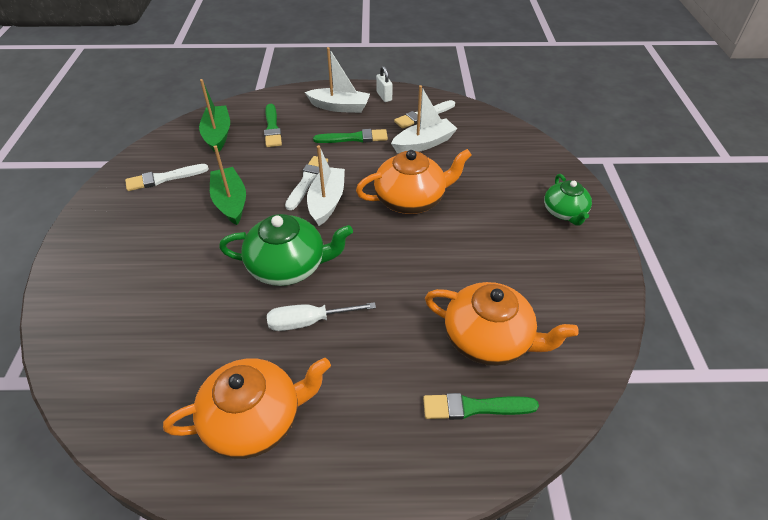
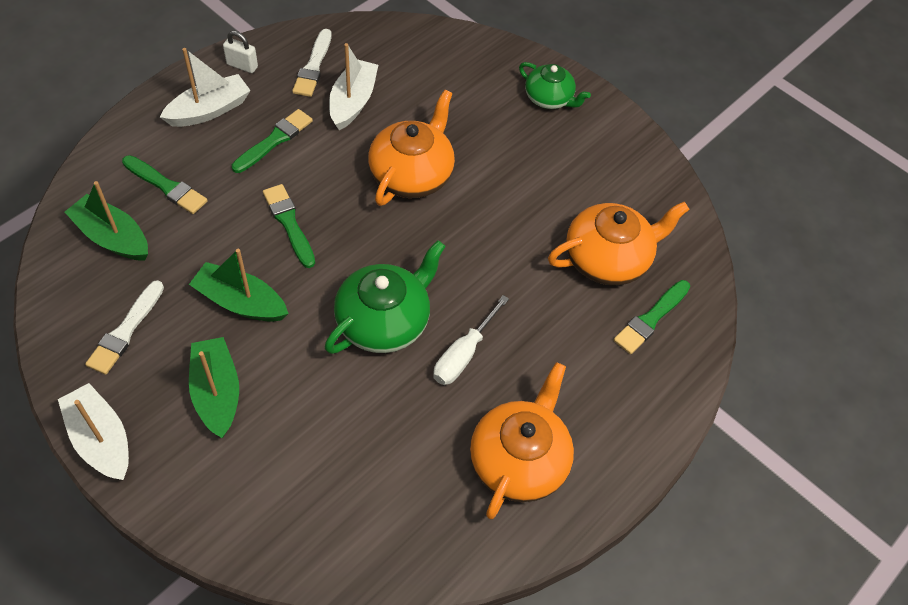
camera: 50 degrees left, 10 degrees up
(158, 237) = (217, 392): none -> green boat
(307, 181) = (289, 223): white brush -> green brush
(327, 202) = (337, 232): white boat -> white boat (101, 439)

